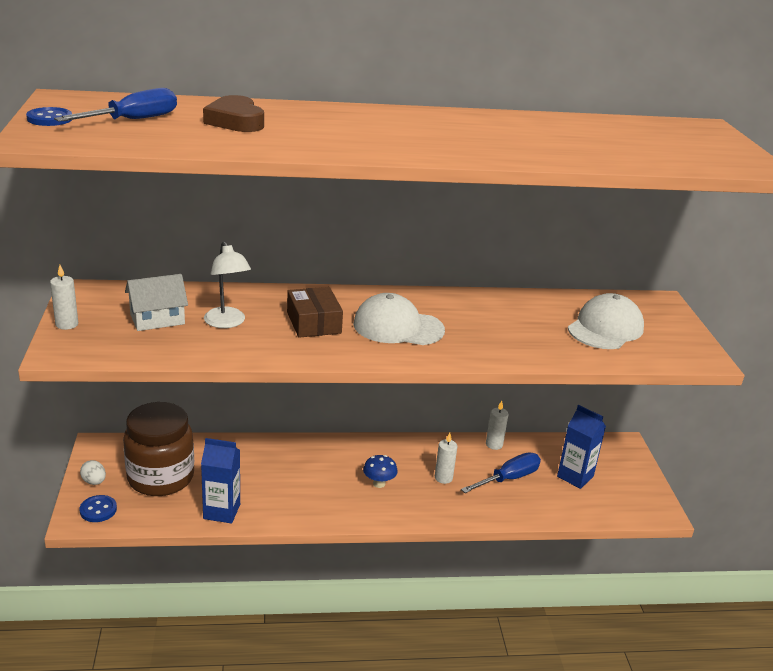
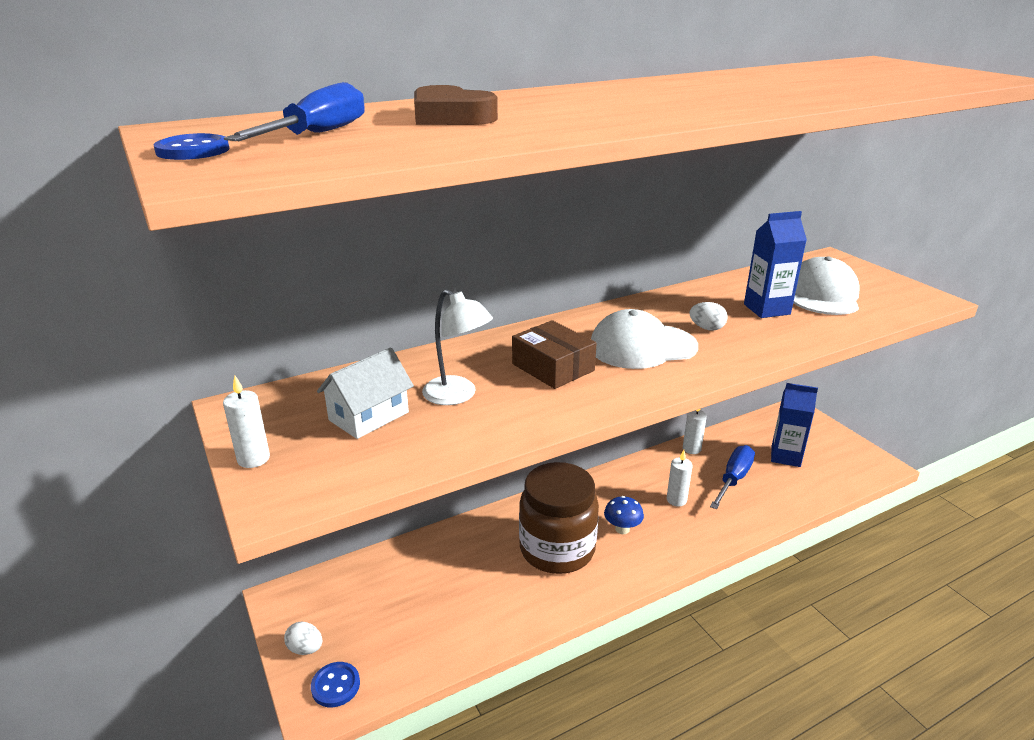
camera: 20 degrees left, 0 degrees up
(161, 478) = (385, 611): brown jar -> brown jar (557, 549)
(222, 511) = (485, 627): blue carton -> blue carton (766, 309)
(467, 327) = (706, 328): none -> white egg

